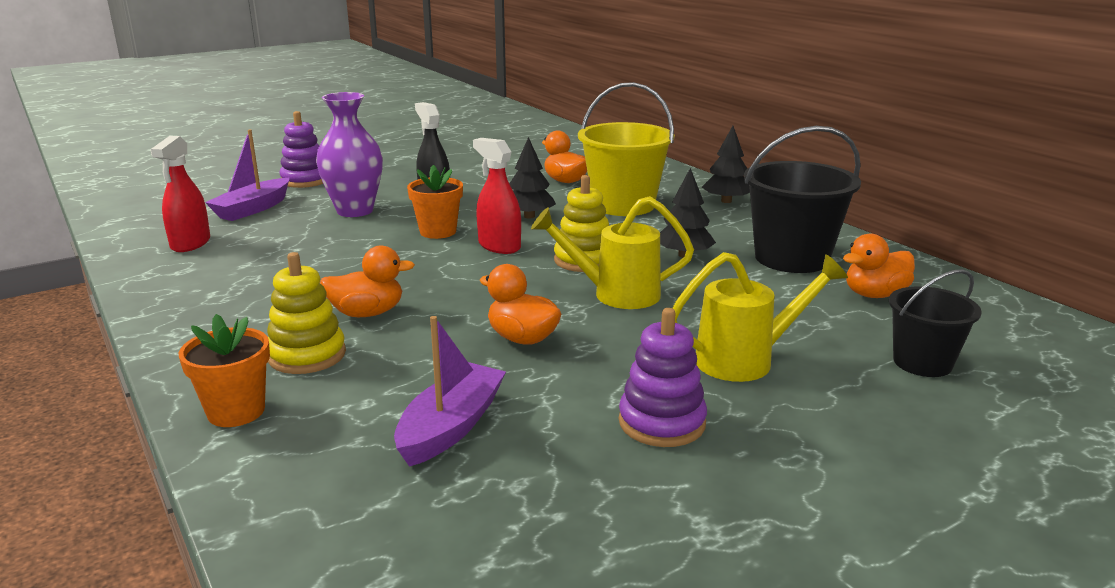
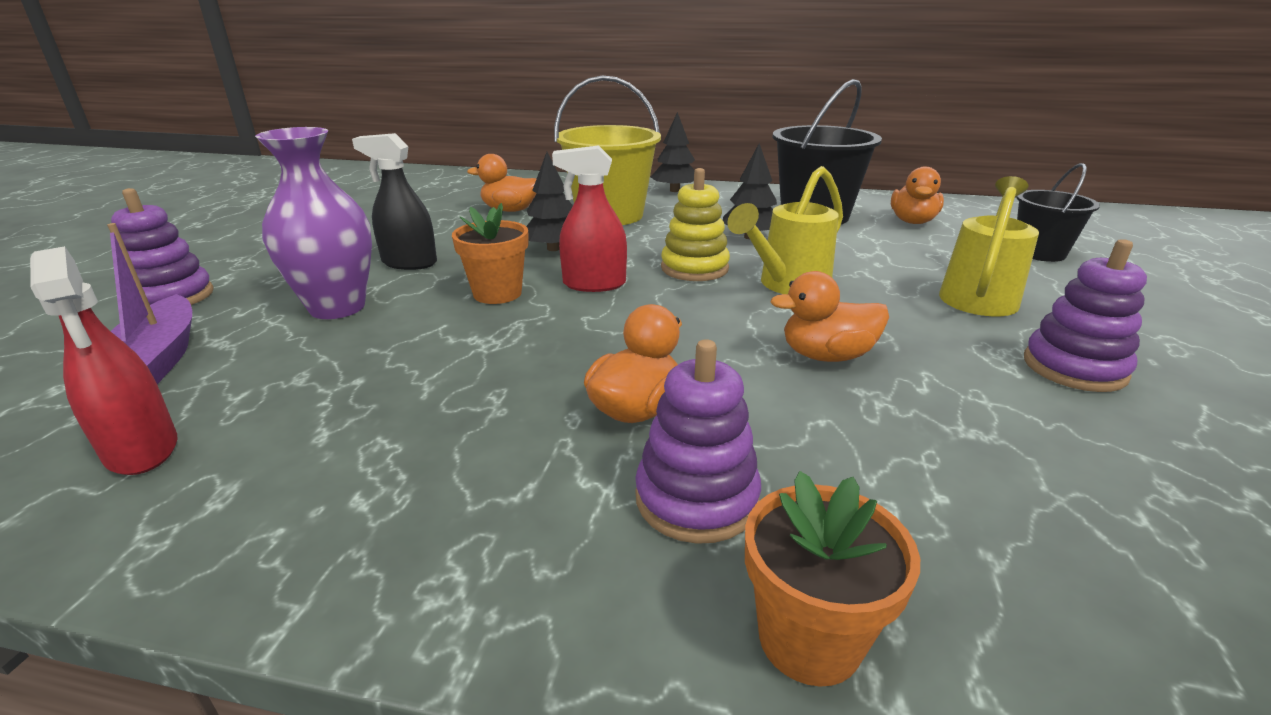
camera: 45 degrees left, 5 degrees up
(307, 355) = (696, 499): yellow stacking toy -> purple stacking toy
(451, 427) = (1004, 475): purple boat -> none

